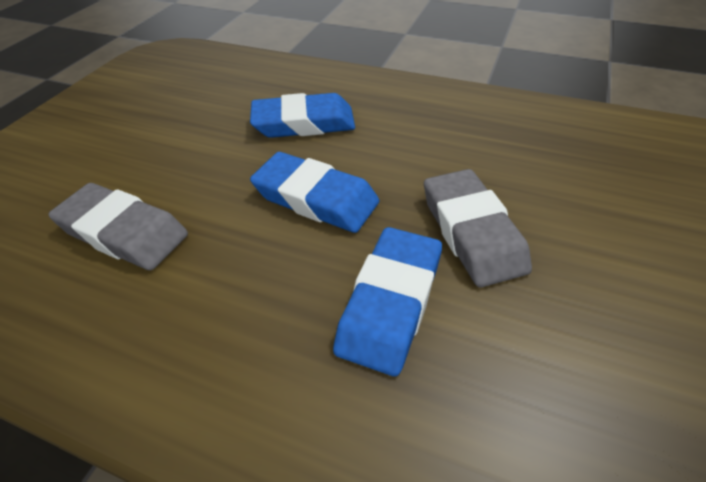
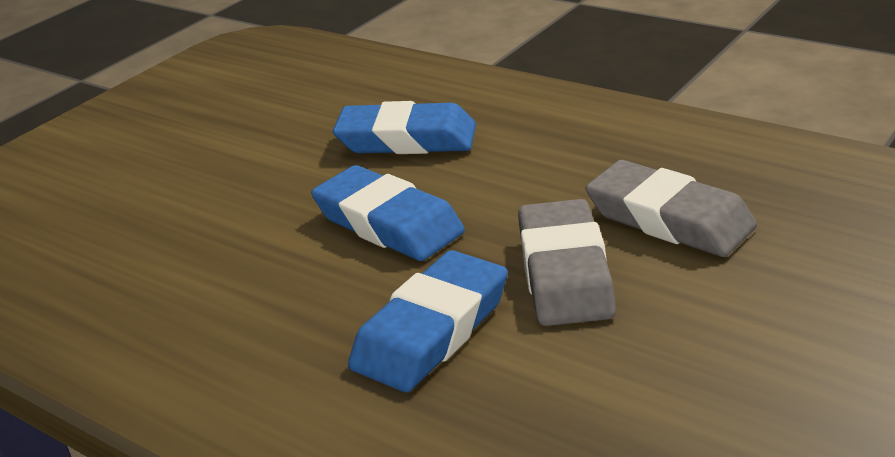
camera: 15 degrees right, 15 degrees down
(123, 232) = (156, 240): grey eraser -> grey eraser (669, 219)

